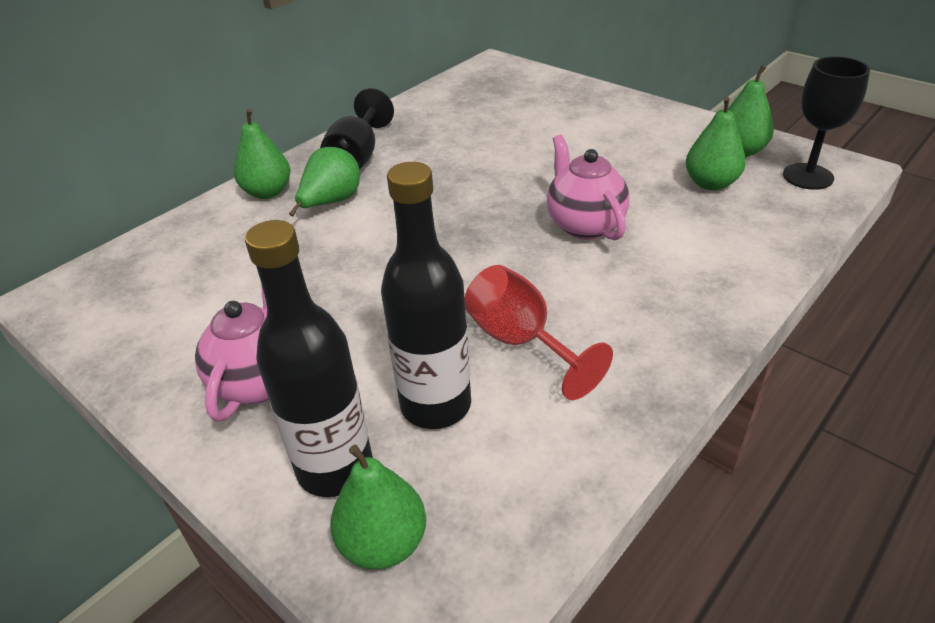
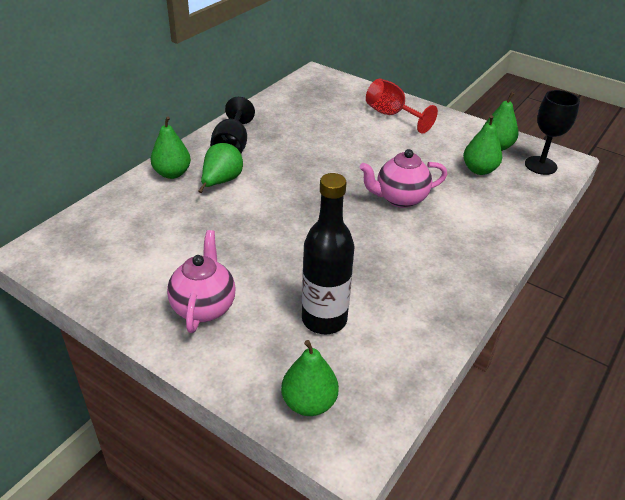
camera: 10 degrees left, 0 degrees up
(335, 468) = (268, 360): black bottle -> none
(521, 342) = (371, 278): red goblet -> red goblet (392, 115)
(584, 225) = (400, 199): pink teapot -> pink teapot turned 75 degrees counterclockwise

